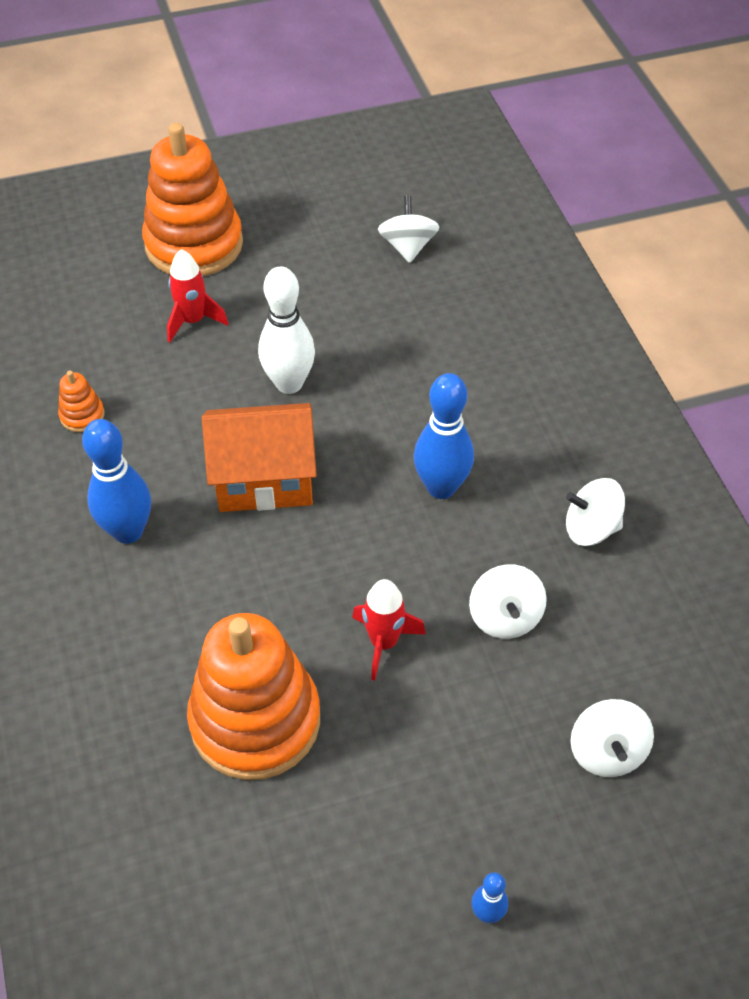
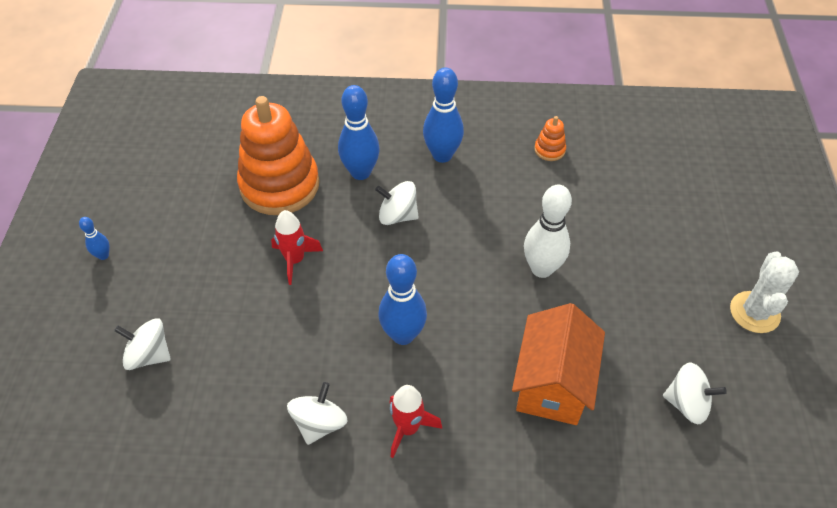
camera: 110 degrees right, 0 degrees up
(193, 321) = (626, 226): red rocket -> red rocket (408, 428)
(194, 244) = (718, 245): orange stacking toy -> none
(194, 621) = (360, 172): none -> blue bowling pin
(264, 480) = (454, 232): orange house -> orange house (552, 384)
(275, 211) = (754, 312): none -> white cactus
(505, 617) = (276, 335): white spinning top -> white spinning top (397, 215)

